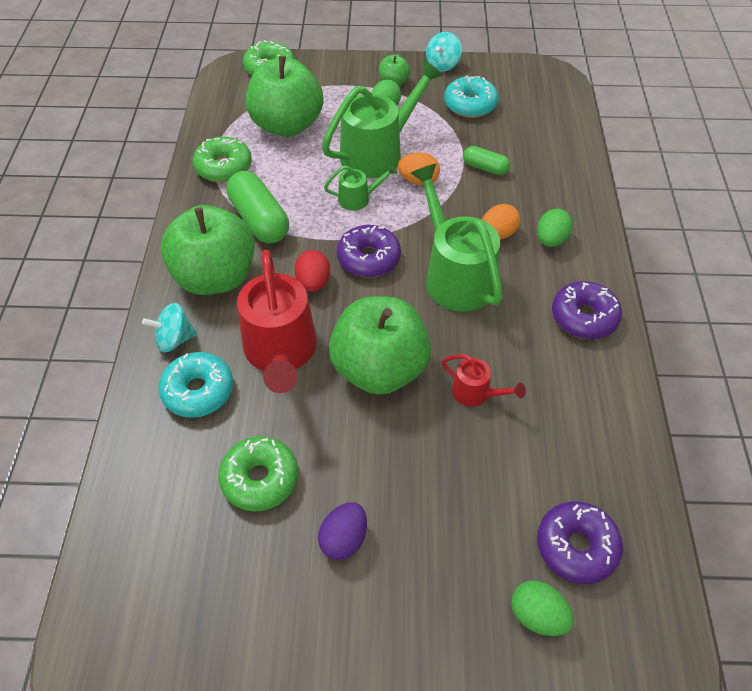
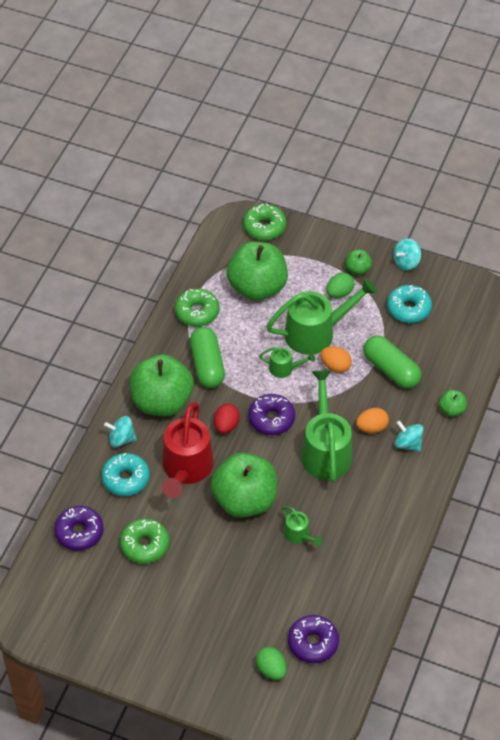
camera: 20 degrees right, 0 degrees up
(344, 539) = (180, 595): purple egg -> none
(476, 393) = (299, 535): red watering can -> green watering can
(485, 168) = (391, 370): green capsule -> green capsule, size x1.79
(551, 240) = (408, 444): green egg -> turquoise spinning top
(578, 190) = (451, 410): none -> green apple
(584, 317) = (398, 507): purple donut -> purple donut (79, 532)

